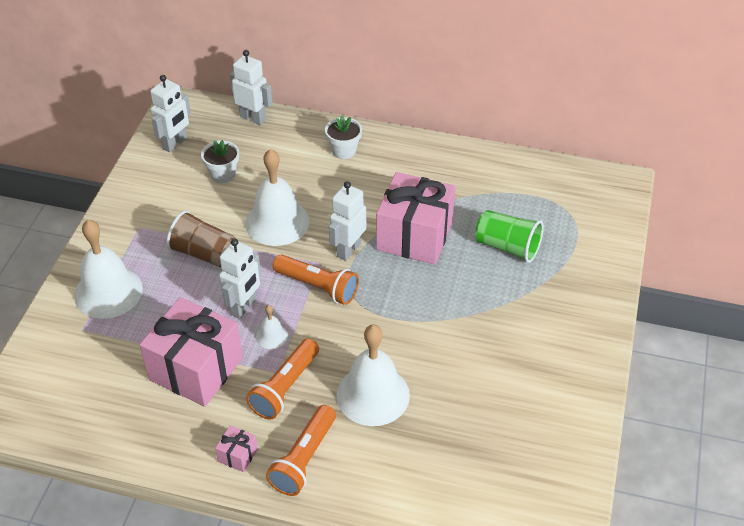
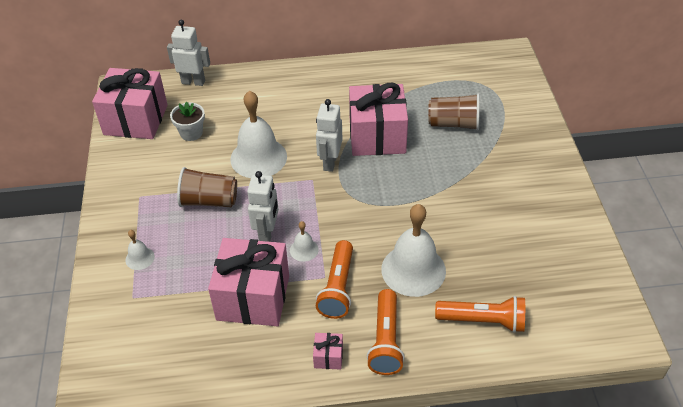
camera: 20 degrees left, 0 degrees up
(108, 292) = (140, 258): white bell -> white bell, size x0.46
(175, 144) = (136, 120): white robot -> pink gift
(318, 286) = (320, 198): orange flashlight -> orange flashlight (482, 321)
(344, 150) = (283, 87): white flower pot -> none
(507, 247) = (454, 124): green cup -> brown cup

